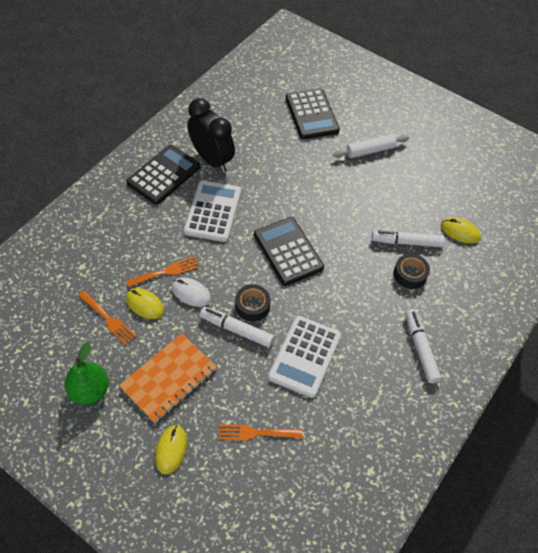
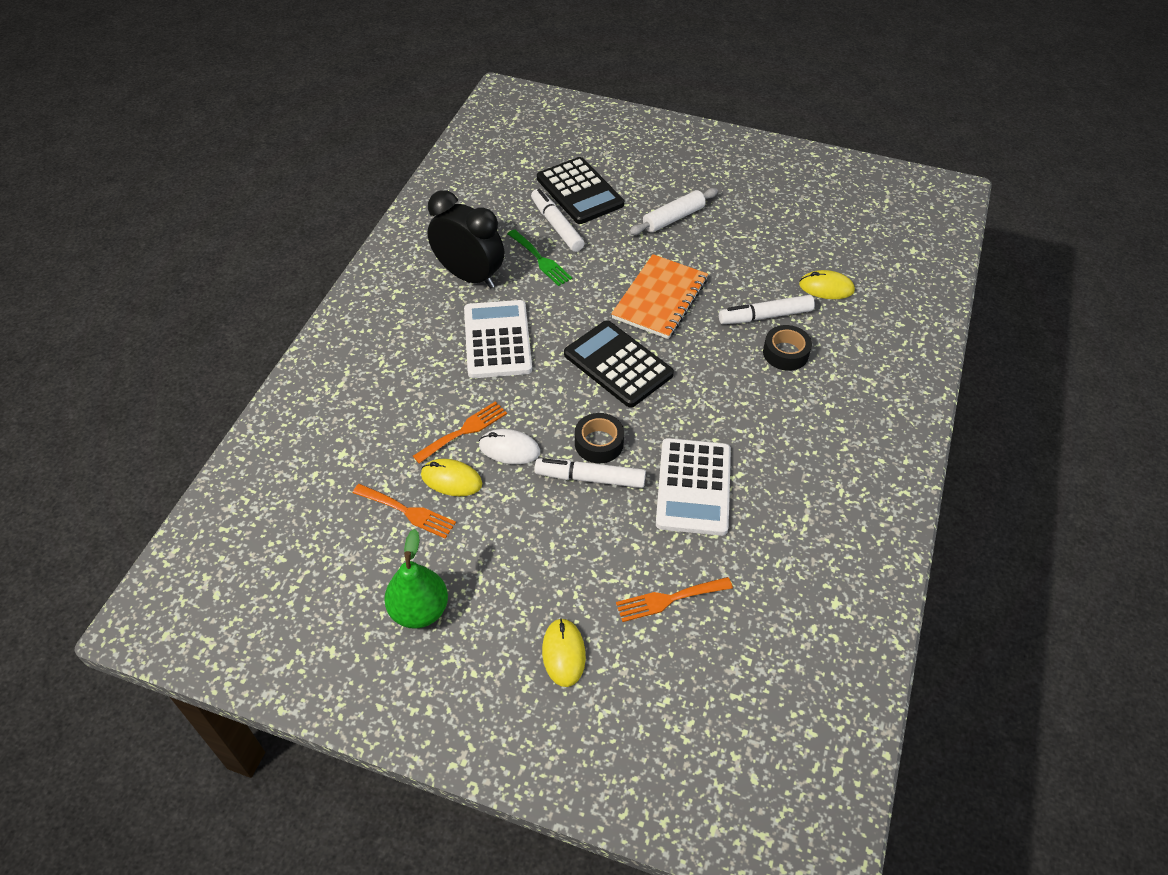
camera: 15 degrees left, 5 degrees down
(164, 175) = (410, 310): black calculator -> none
(169, 378) = (523, 564): orange notebook -> orange notebook (660, 299)
(265, 159) = (541, 260): none -> green fork
(420, 348) = (835, 438): white marker -> white marker (557, 226)

